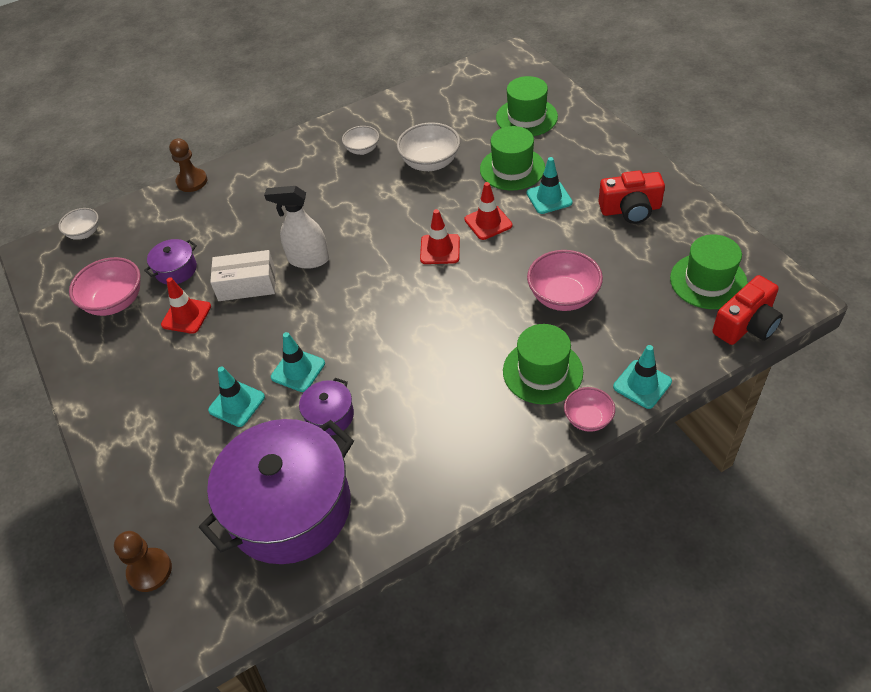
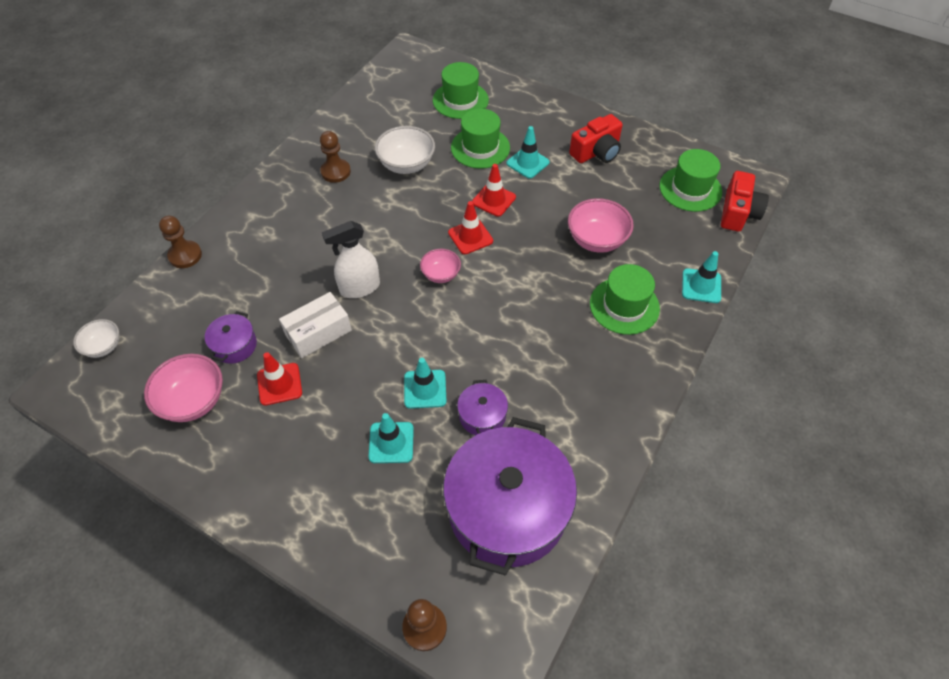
camera: 35 degrees left, 5 degrees up
(362, 149) = (335, 172): white bowl -> brown pawn
(588, 419) = (683, 329): pink bowl -> pink bowl (441, 274)

